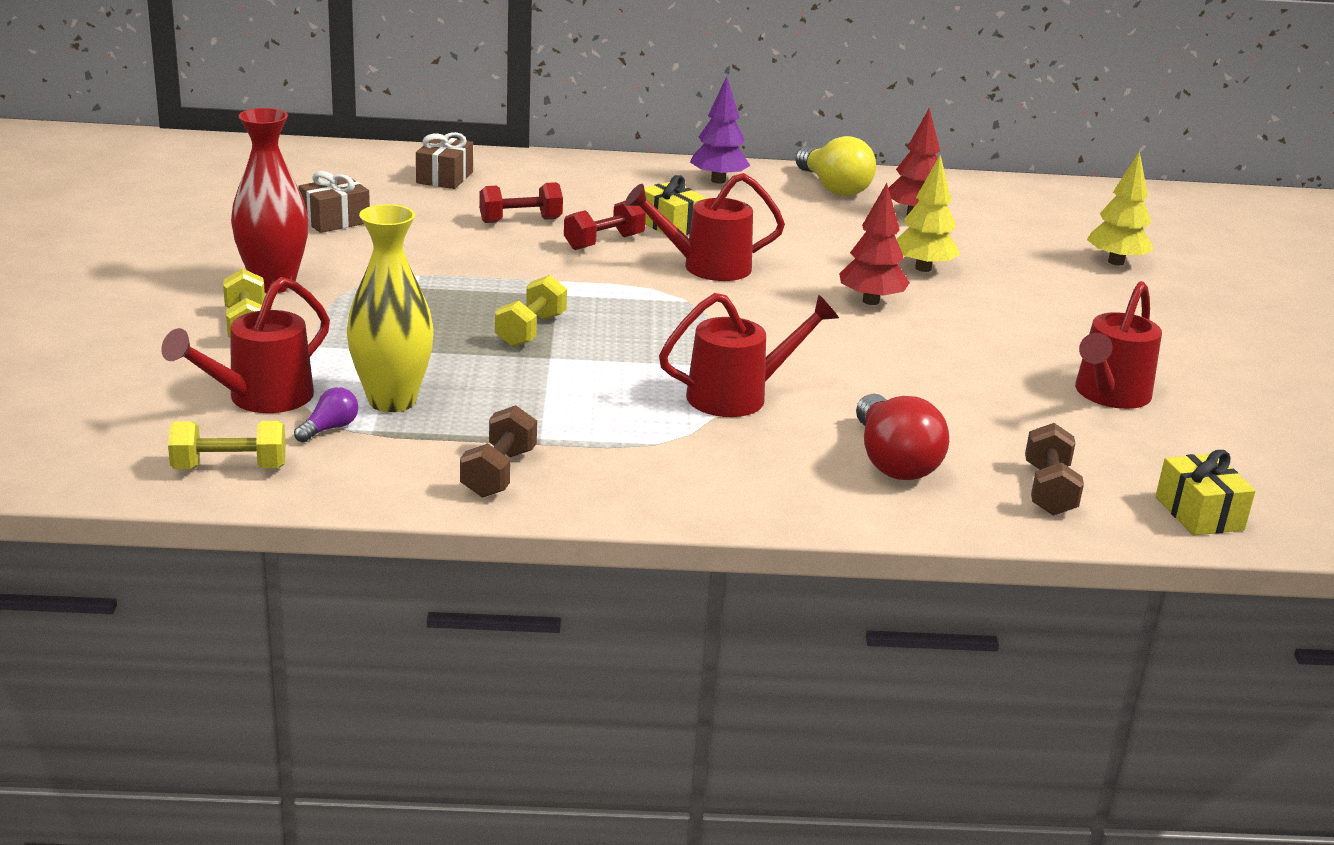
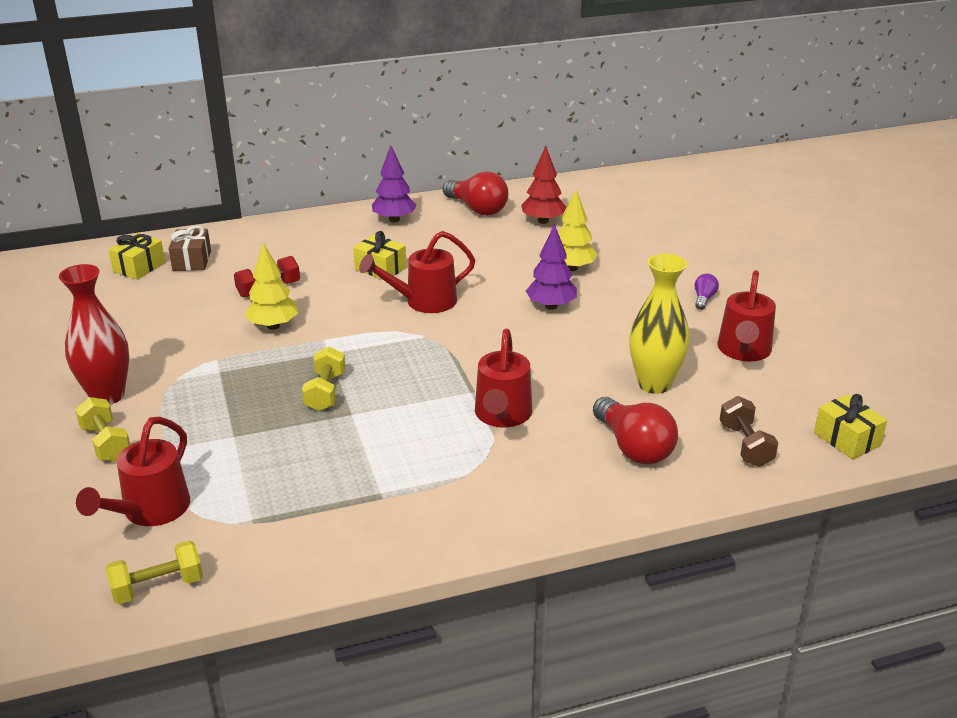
camera: 15 degrees left, 5 degrees up
(329, 428) = (218, 526): purple light bulb -> purple light bulb (704, 299)
(335, 220) = (126, 321): brown gift -> none
(379, 173) = (139, 267): none -> yellow gift
(392, 401) = (253, 487): yellow vase -> yellow vase (654, 384)
(498, 473) = (366, 535): brown dumbbell -> none
(604, 242) = (339, 296): red dumbbell -> none
(738, 396) = (502, 416): red watering can -> red watering can turned 135 degrees clockwise
(833, 188) = (477, 209): yellow light bulb -> red light bulb
(871, 301) = (551, 306): red tree -> purple tree
(1116, 262) = (693, 233): yellow tree -> yellow tree (273, 326)

